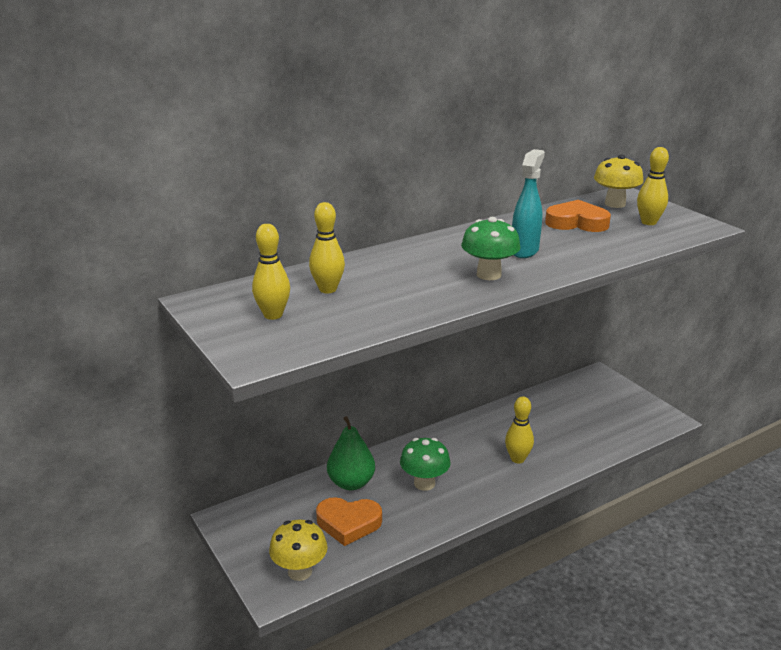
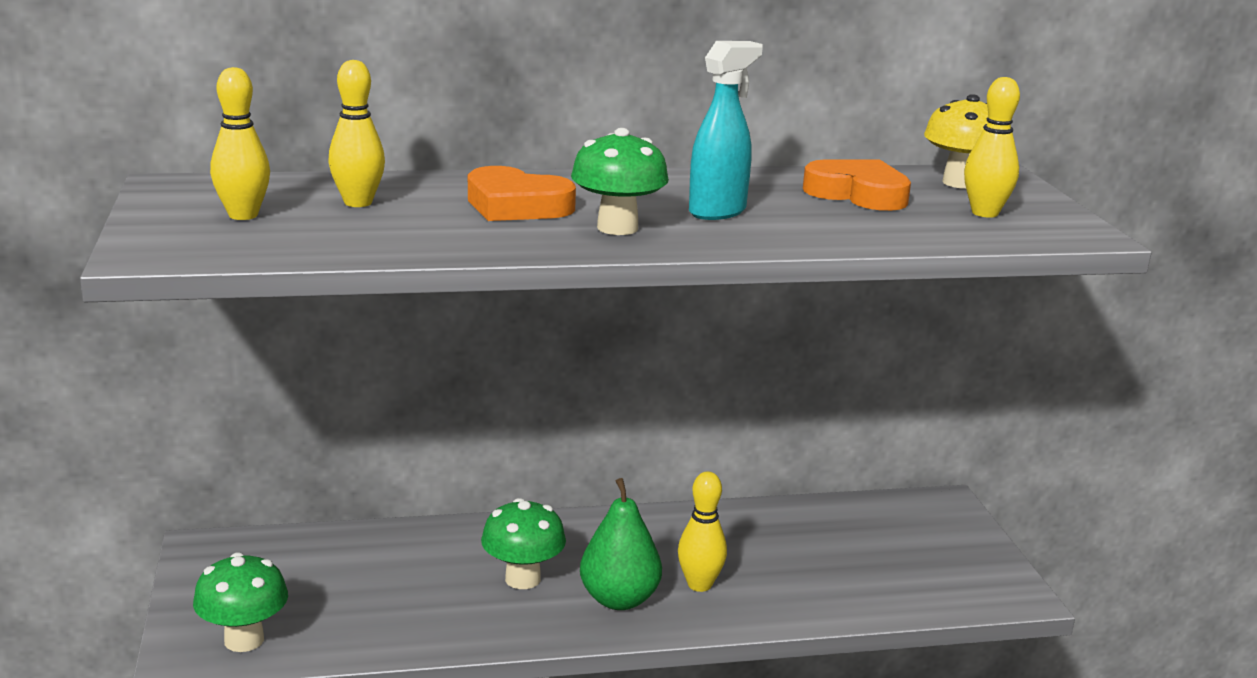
camera: 20 degrees right, 5 degrees down
(300, 571) = (244, 640): yellow mushroom -> green mushroom
(348, 523) = (365, 600): orange heart -> orange heart (516, 206)
(351, 483) = (415, 550): green pear -> green pear (619, 599)

